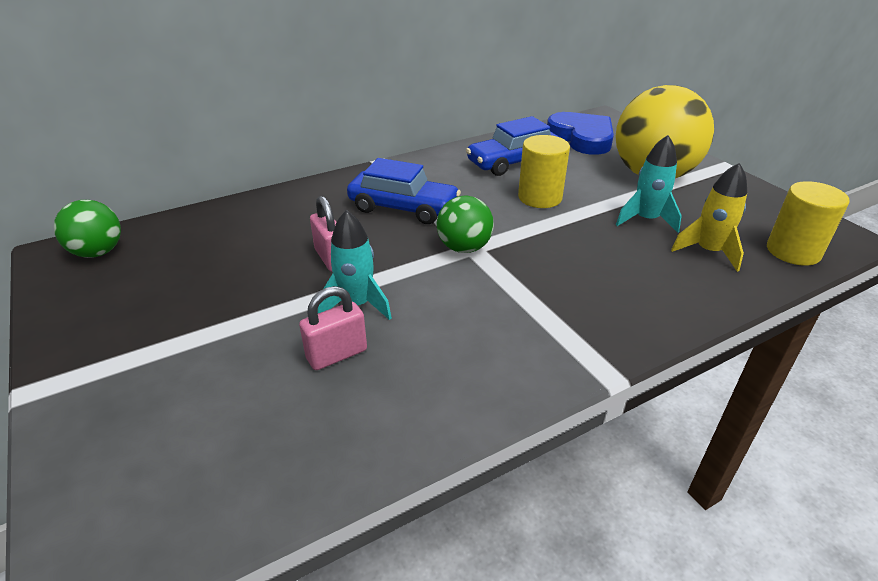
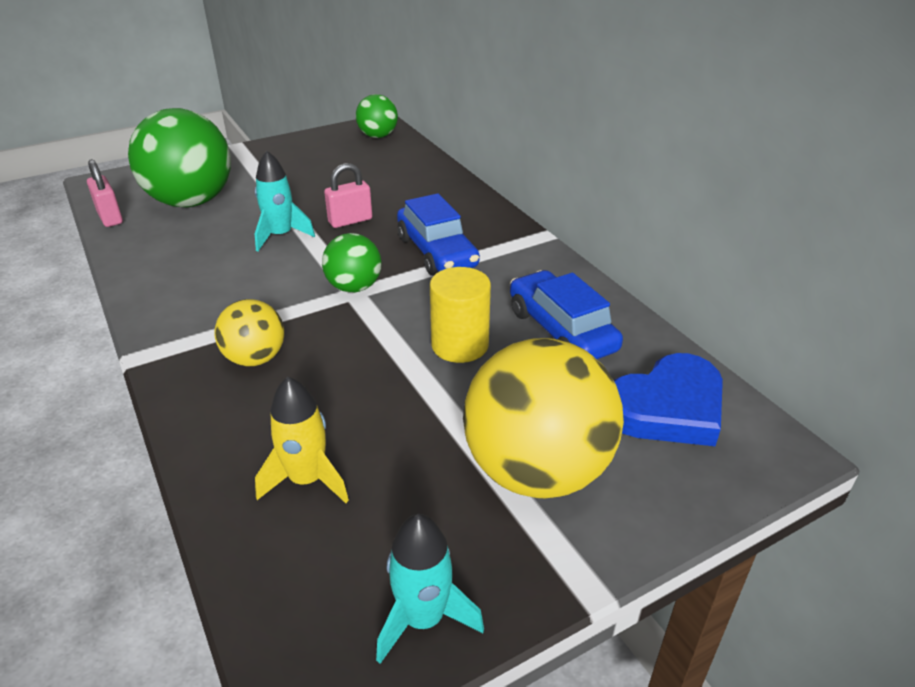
camera: 90 degrees right, 0 degrees up
(232, 408) = (191, 201): none -> green ball
(337, 354) = (224, 231): pink padlock -> pink padlock (110, 217)
(403, 208) = (437, 252): blue car -> blue car turned 45 degrees counterclockwise
(585, 293) = (255, 358): none -> yellow ball
(646, 220) = (396, 434): turquoise rocket -> turquoise rocket (423, 618)
(793, 251) = (286, 584): yellow cylinder -> none

